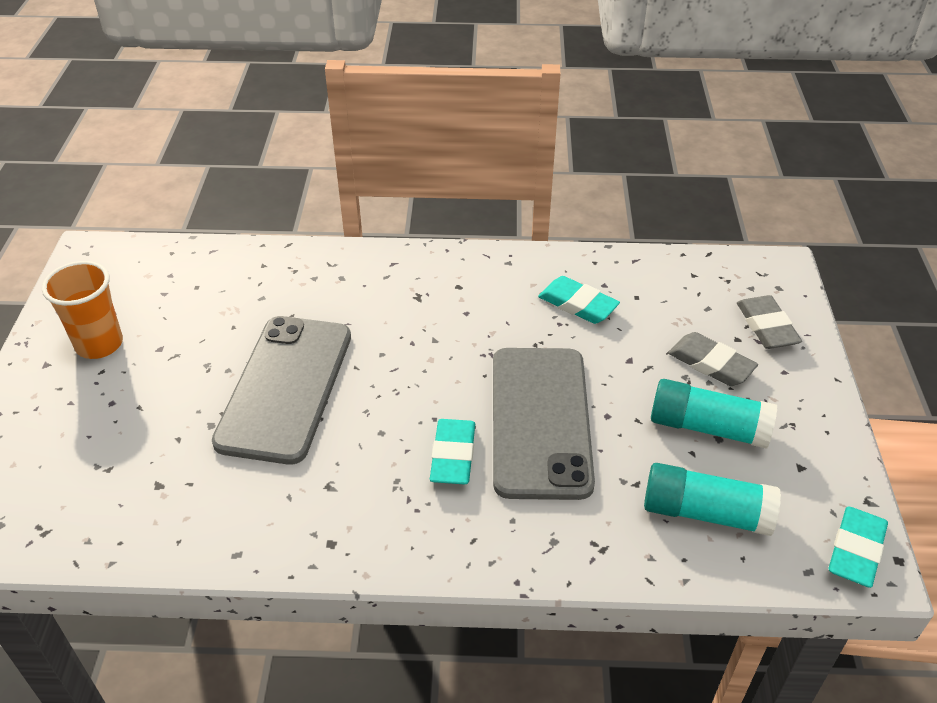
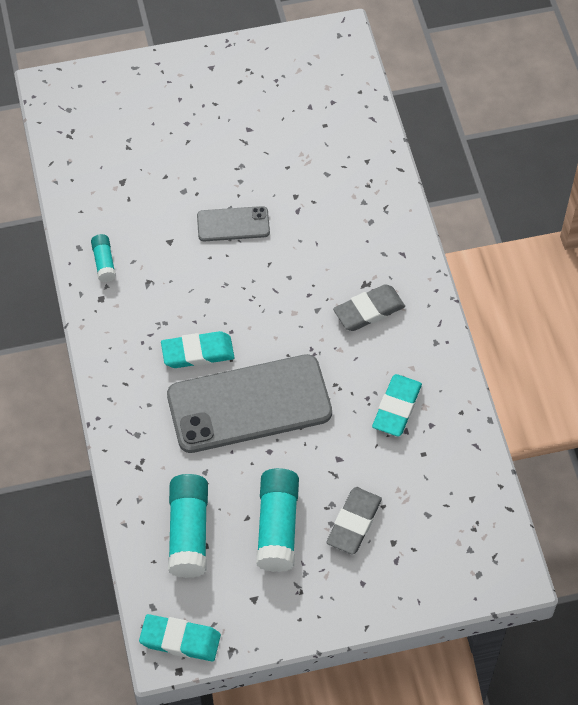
camera: 75 degrees right, 15 degrees up
(99, 344) = (240, 90): orange cup -> none
(275, 529) = (104, 262): none -> turquoise glue stick
(285, 387) = (233, 224): grey phone -> grey phone, size x0.48
(766, 326) = (418, 566): grey eraser -> grey eraser (369, 310)

